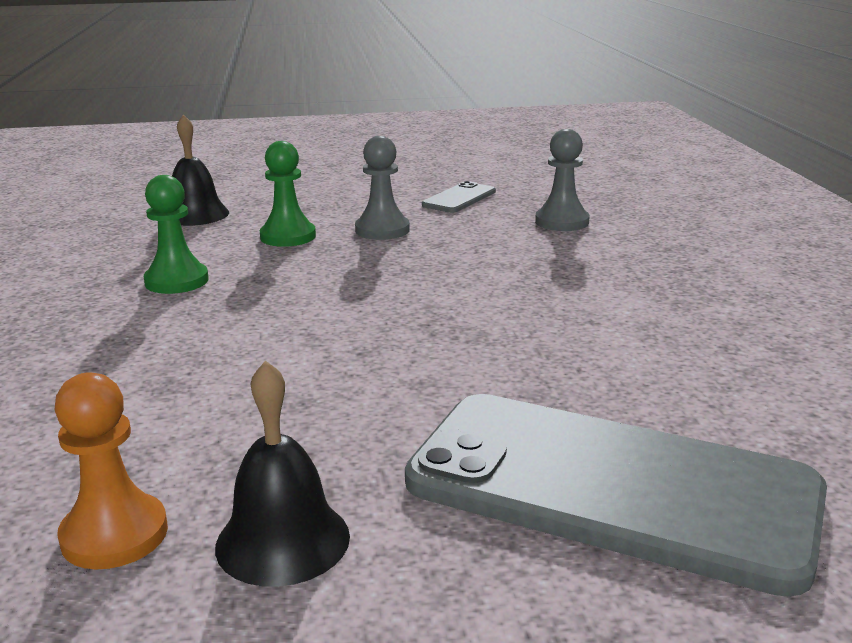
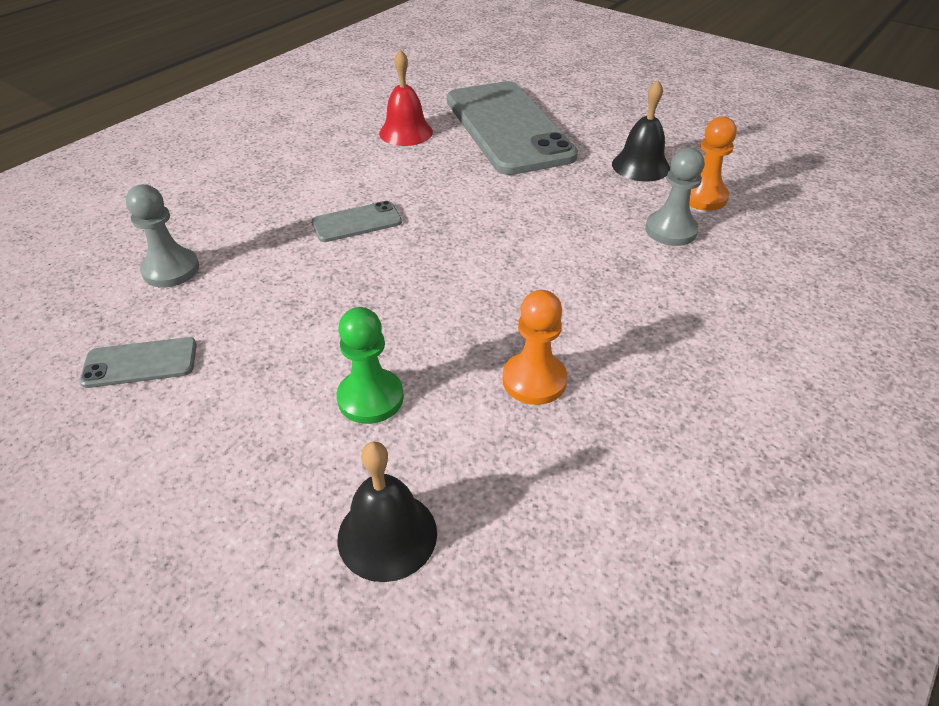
camera: 135 degrees left, 20 degrees up
(177, 281) = (534, 380): green pawn -> orange pawn
(382, 230) = (290, 351): grey pawn -> grey pawn (671, 230)
(513, 295) = (357, 222): none -> grey phone
(709, 395) = (406, 132): none -> red bell

